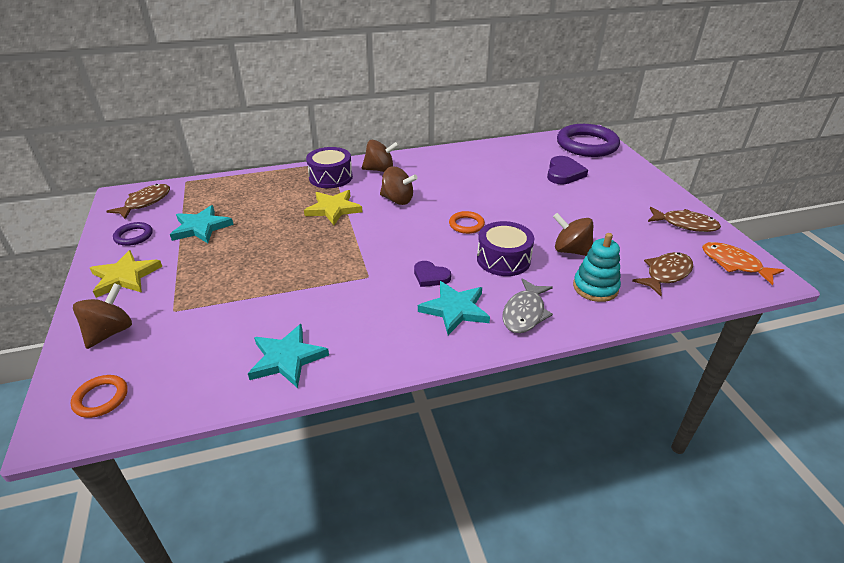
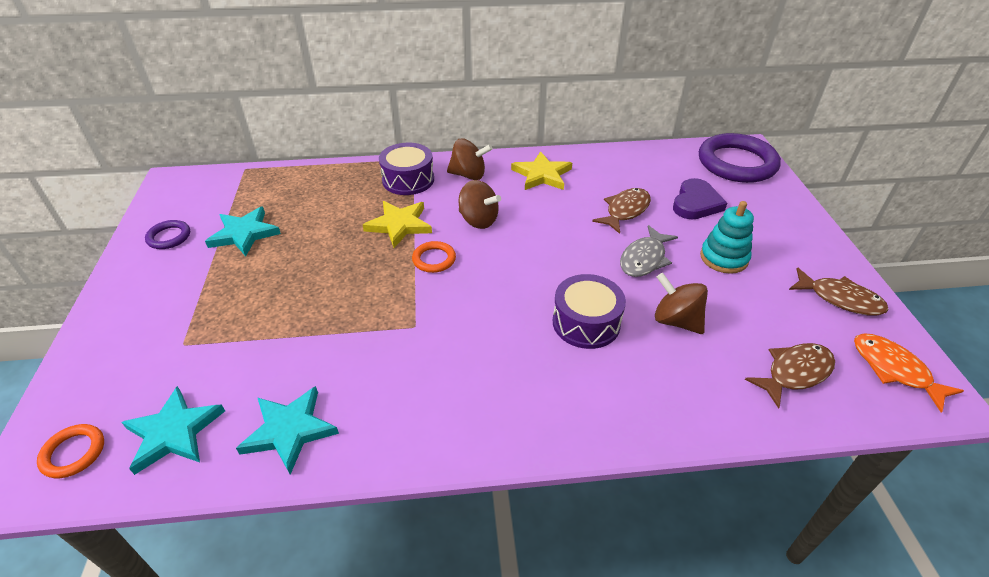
camera: 10 degrees right, 5 degrees up
(110, 332) = (108, 364): brown spinning top -> none
(125, 277) = (145, 291): yellow star -> yellow star (542, 175)
(145, 202) = (194, 193): brown fish -> brown fish (625, 211)
(430, 276) = (489, 336): purple heart -> none
(455, 309) = (506, 389): turquoise star -> turquoise star (174, 432)
(466, 225) = (553, 266): orange ring -> orange ring (434, 259)
(525, 313) = (592, 407): grey fish -> grey fish (644, 259)
(595, 287) = (694, 381): turquoise stacking toy -> turquoise stacking toy (724, 258)

